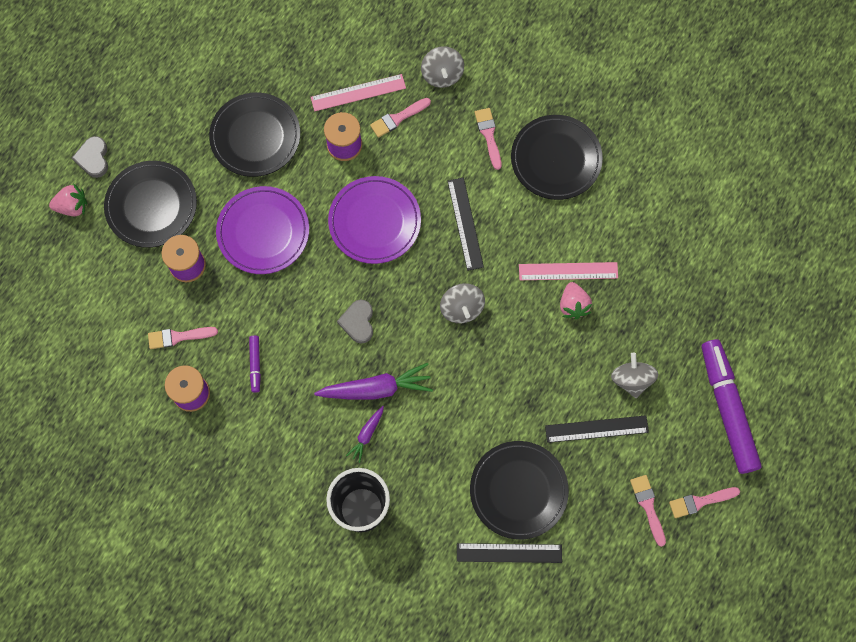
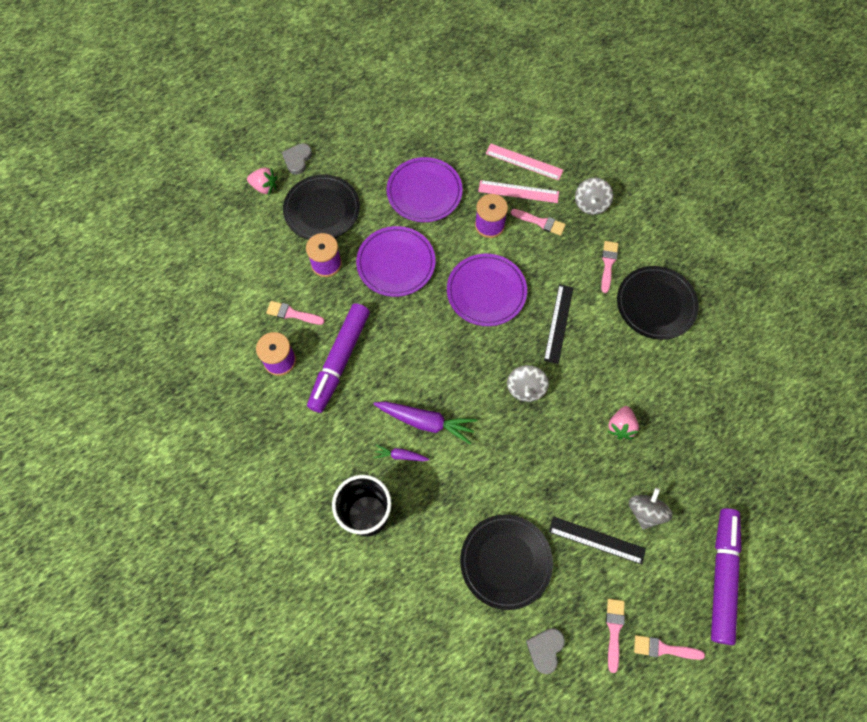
camera: 25 degrees right, 5 degrees down
(255, 137) = (424, 192): black plate -> purple plate
(255, 365) = (340, 360): purple marker -> purple marker, size x2.34
(358, 322) = (436, 363): grey heart -> grey heart (545, 649)
(367, 434) = (400, 456): purple carrot -> purple carrot turned 45 degrees clockwise
(397, 118) = (540, 222): pink brush -> pink brush turned 150 degrees counterclockwise
(509, 553) = (473, 612): black ruler -> none
(568, 271) = (628, 397): pink ruler -> pink ruler (524, 161)

